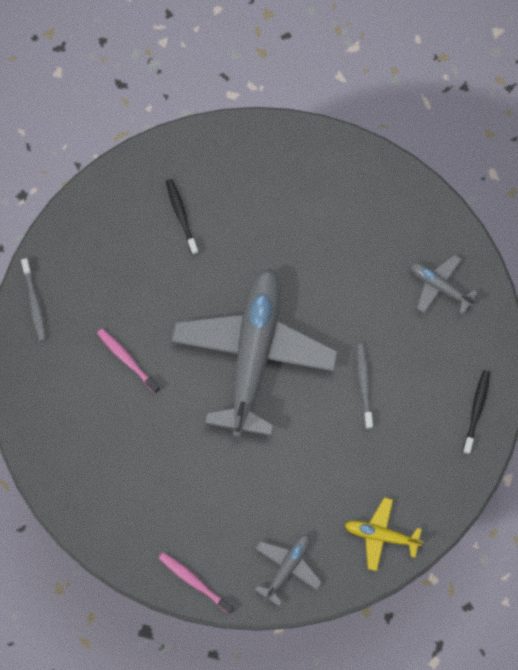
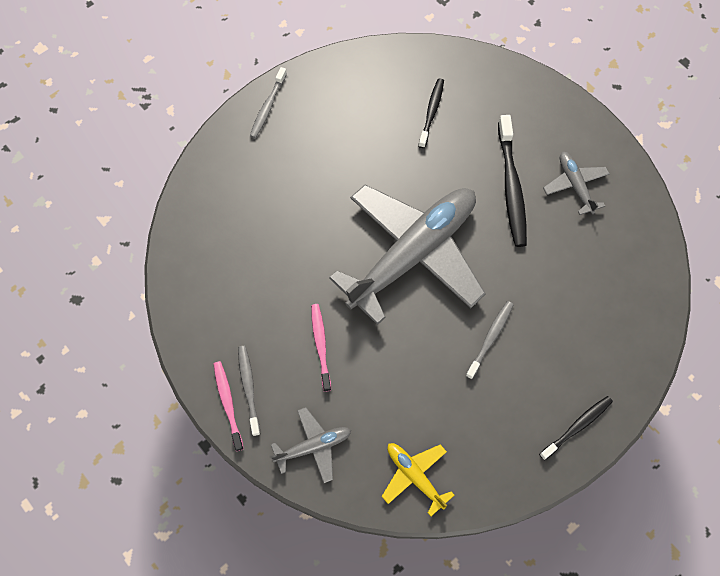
camera: 35 degrees right, 5 degrees down
(127, 359) = (307, 193): pink toothbrush -> pink toothbrush (320, 345)
(202, 557) = (249, 388): none -> grey toothbrush
(294, 241) = (511, 187): none -> black toothbrush
(439, 286) = (614, 300): grey plane -> grey plane (575, 185)

